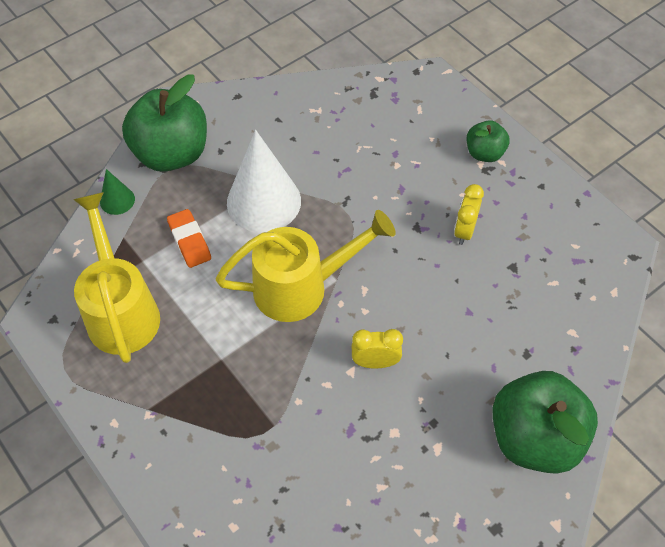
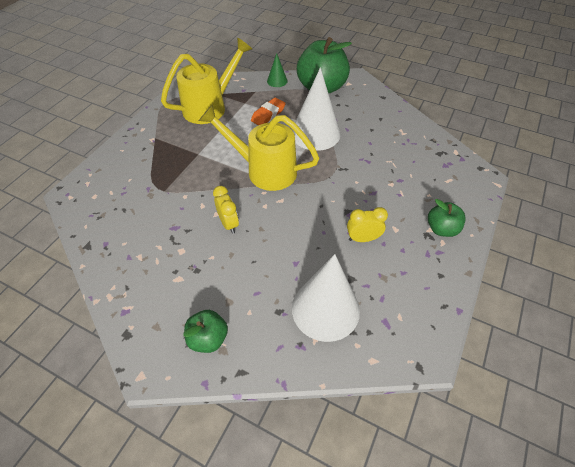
camera: 65 degrees right, 5 degrees down
(301, 287) = (264, 170): yellow watering can -> yellow watering can turned 150 degrees clockwise
(534, 438) = (208, 338): green apple -> green apple, size x0.52
(541, 307) = (325, 309): none -> white cone

